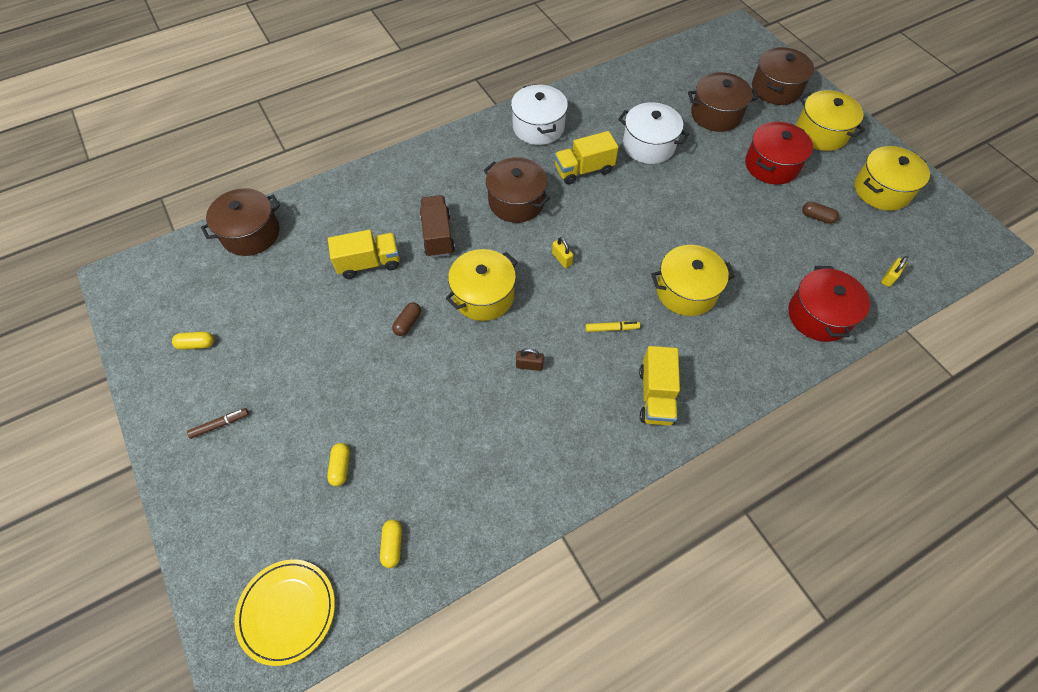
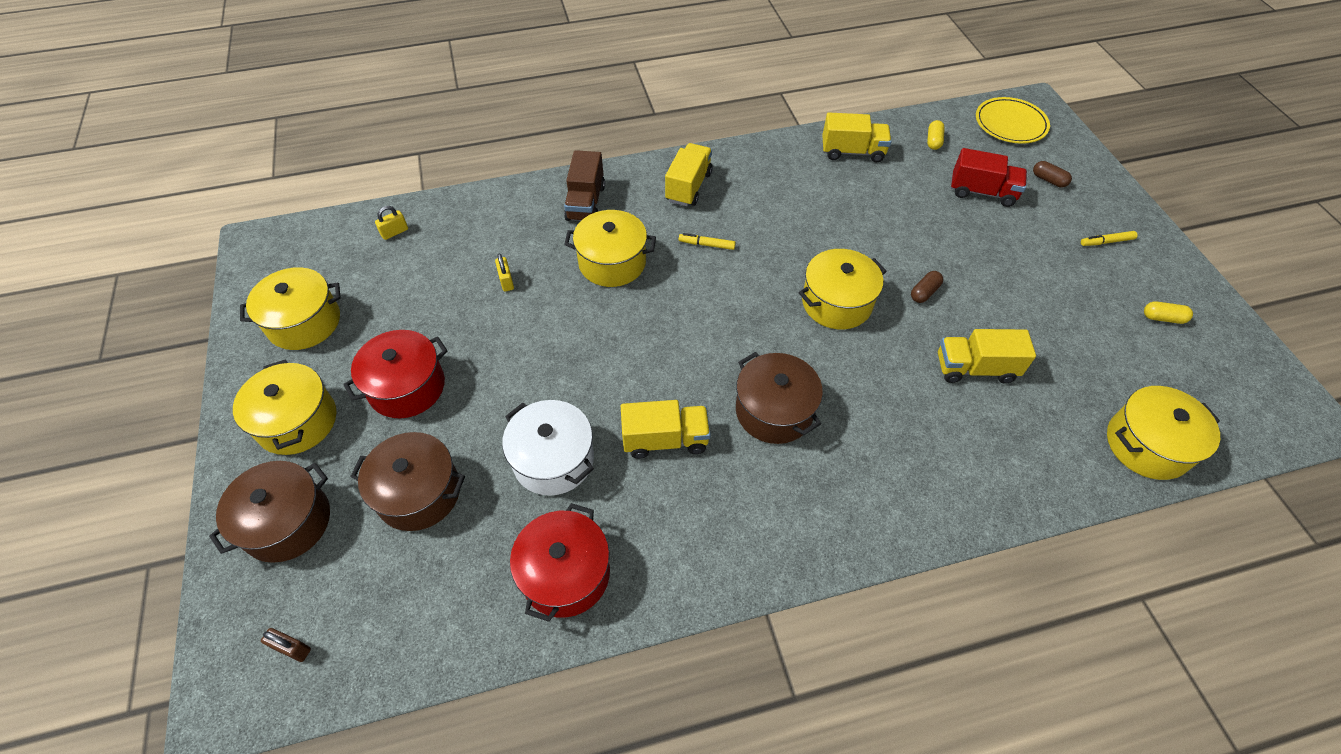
camera: 165 degrees left, 5 degrees down
(220, 424) = (1106, 242): brown marker -> yellow marker
(251, 233) = (1147, 445): brown pot -> yellow pot
(341, 467) = (982, 192): yellow capsule -> red truck
(437, 235) = (886, 386): brown truck -> brown truck (586, 203)
(490, 497) = (852, 152): none -> yellow truck
(529, 365) = (800, 231): brown padlock -> brown padlock (292, 648)
(538, 127) = (708, 537): white pot -> none
(562, 259) = (736, 324): yellow padlock -> yellow padlock (506, 281)
(817, 217) = (410, 307): brown capsule -> brown capsule (1048, 180)
(819, 315) = (494, 215): red pot -> red pot (565, 573)

